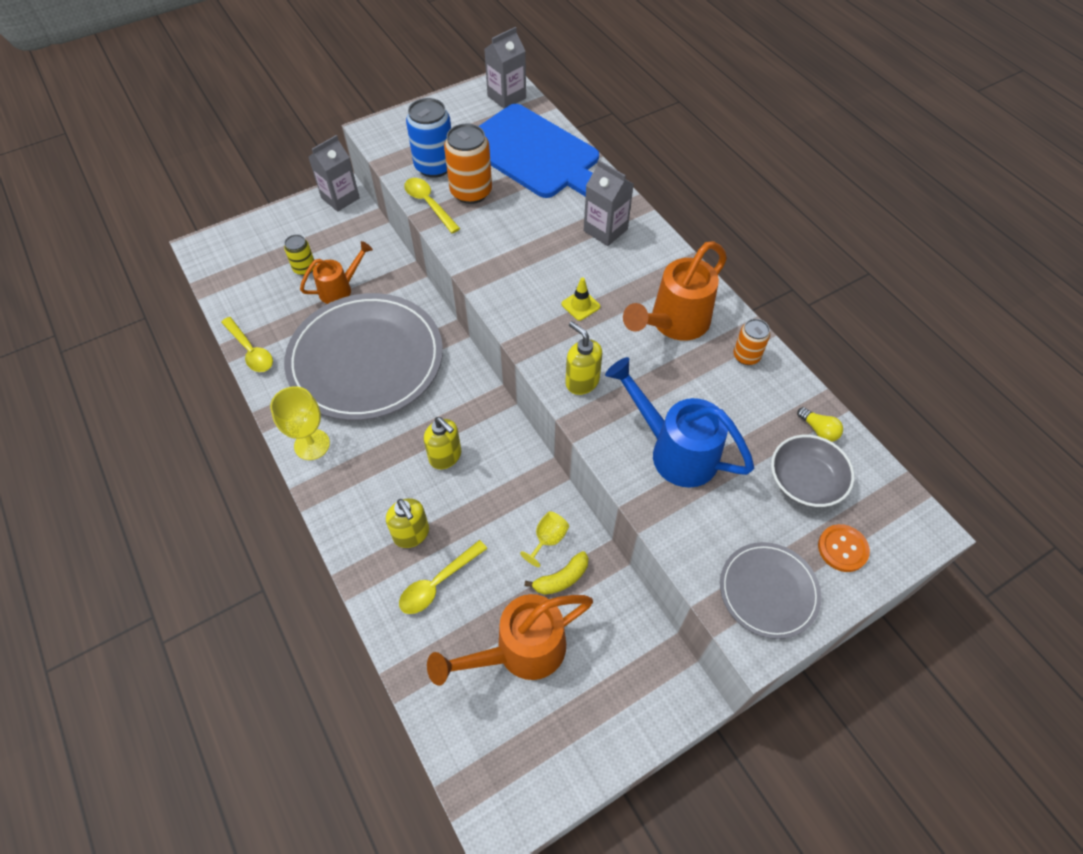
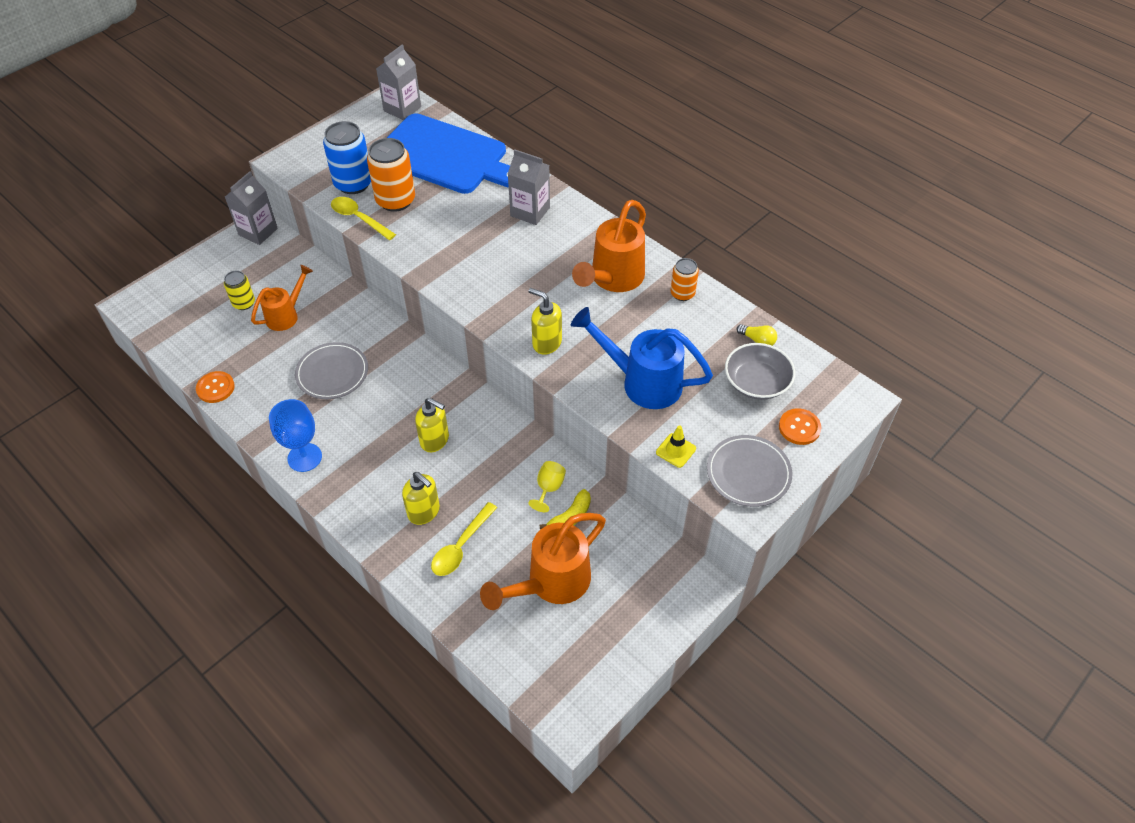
camera: 15 degrees left, 5 degrees down
(250, 351) = (215, 388): yellow spoon -> orange button
(312, 444) = (304, 457): yellow goblet -> blue goblet
(366, 360) = (332, 373): grey plate -> grey plate, size x0.48
(580, 305) = (526, 280): yellow traffic cone -> yellow traffic cone (676, 450)

